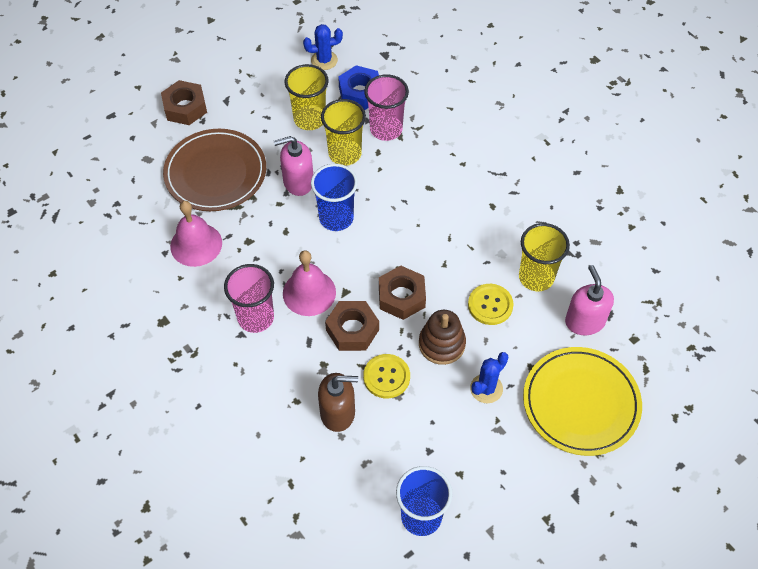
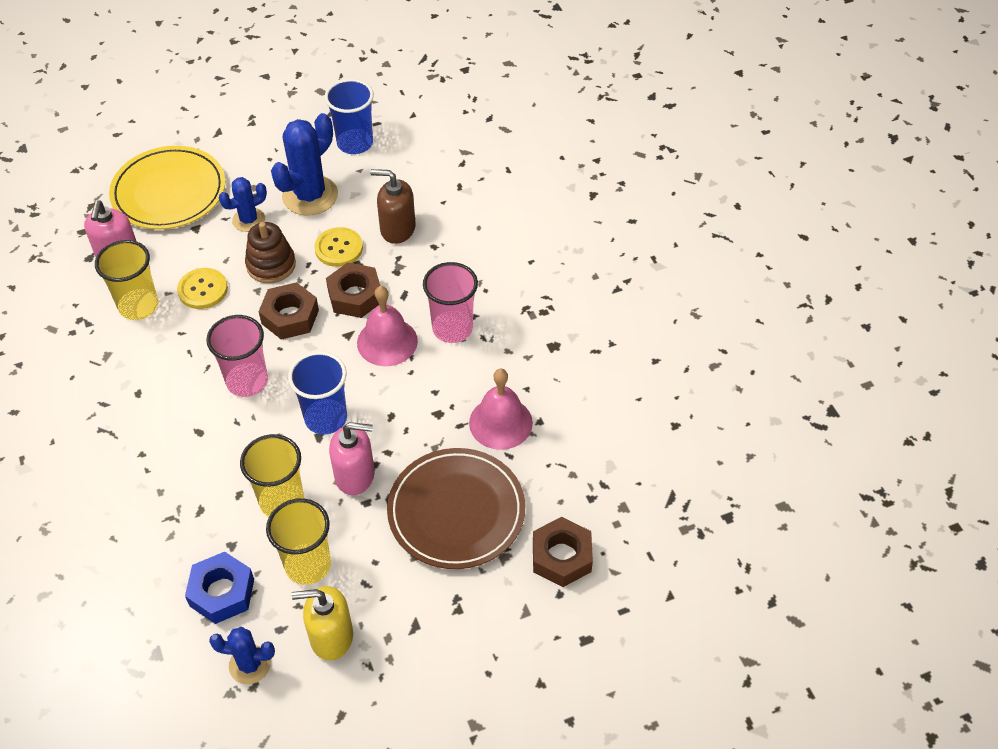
camera: 165 degrees left, 5 degrees down
(185, 107) = (476, 627): brown nut -> brown nut (561, 557)
(279, 84) = (331, 637): none -> yellow soap dispenser
(386, 129) = (213, 525): pink cup -> pink cup (247, 381)
(439, 433) = (310, 195): none -> blue cactus

